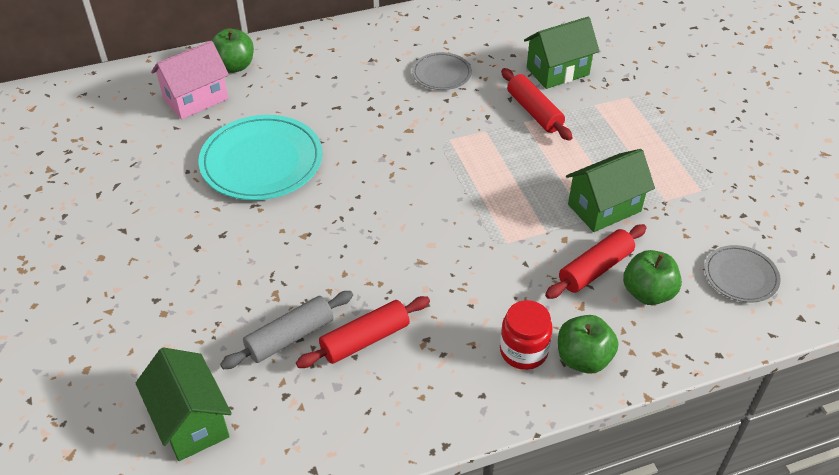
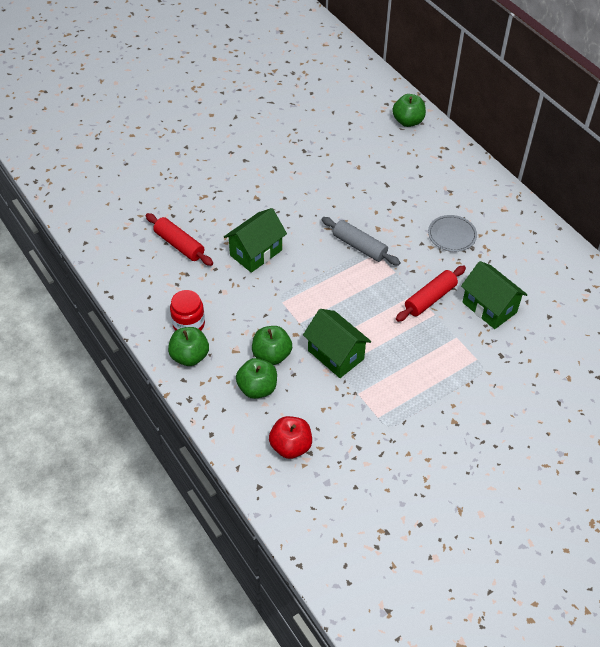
camera: 75 degrees right, 5 degrees up
(191, 421) = (107, 185): green house -> green house (256, 253)
(196, 99) = (364, 113): pink house -> none
(261, 161) = (316, 160): turquoise plate -> none
(290, 337) = (173, 210): grey rolling pin -> grey rolling pin (359, 246)
(595, 269) = (272, 355): red rolling pin -> green apple
(741, 276) = (290, 446): grey plate -> red apple

